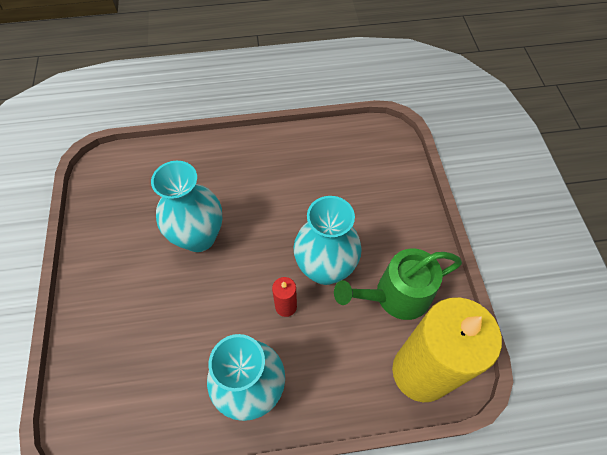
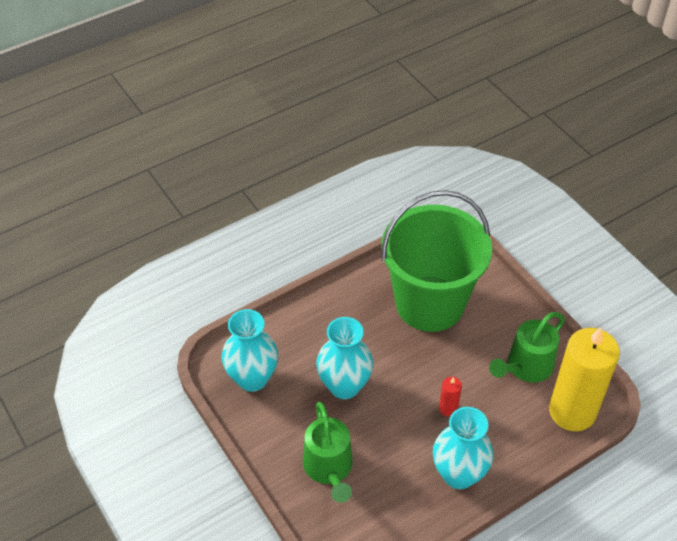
camera: 25 degrees left, 10 degrees down
(127, 318) = (329, 469): none -> green watering can
(325, 269) = (461, 369): turquoise vase -> turquoise vase (252, 378)
(333, 187) = (430, 303): none -> green bucket

